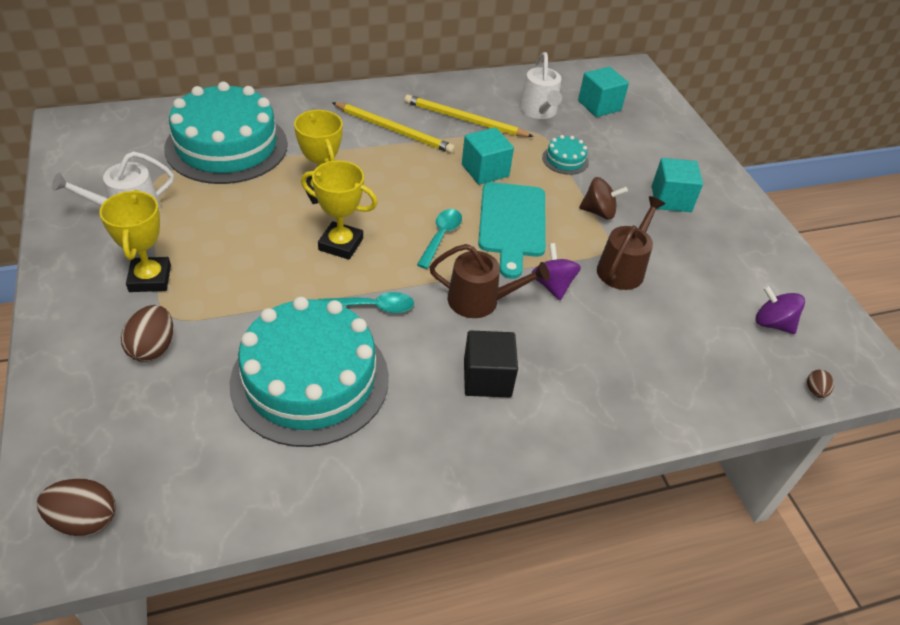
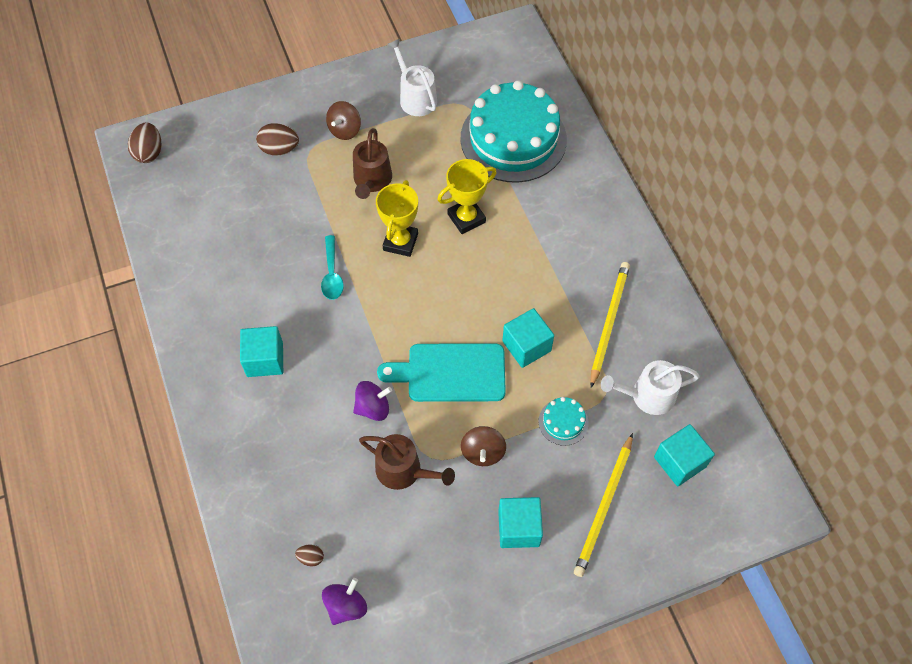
camera: 90 degrees right, 15 degrees up
(150, 278) = (345, 130): yellow trophy -> brown spinning top
(310, 379) = (257, 244): turquoise cake -> none
(394, 130) = (572, 262): yellow pencil -> yellow pencil (604, 507)
(441, 236) = (422, 315): turquoise spoon -> none
(479, 300) = (347, 350): brown watering can -> brown watering can (372, 180)
(487, 378) = (265, 359): black cube -> turquoise cube
(815, 391) = (266, 630): brown egg -> brown egg (311, 558)

